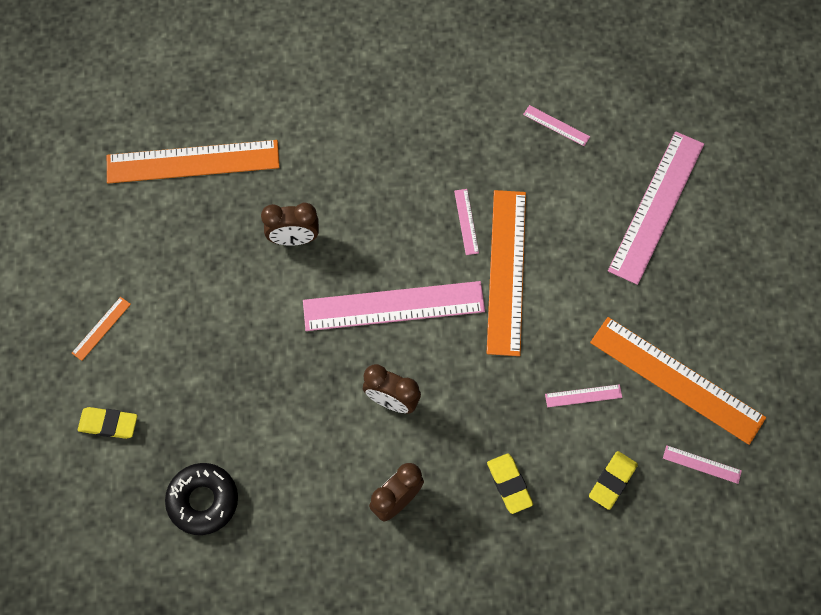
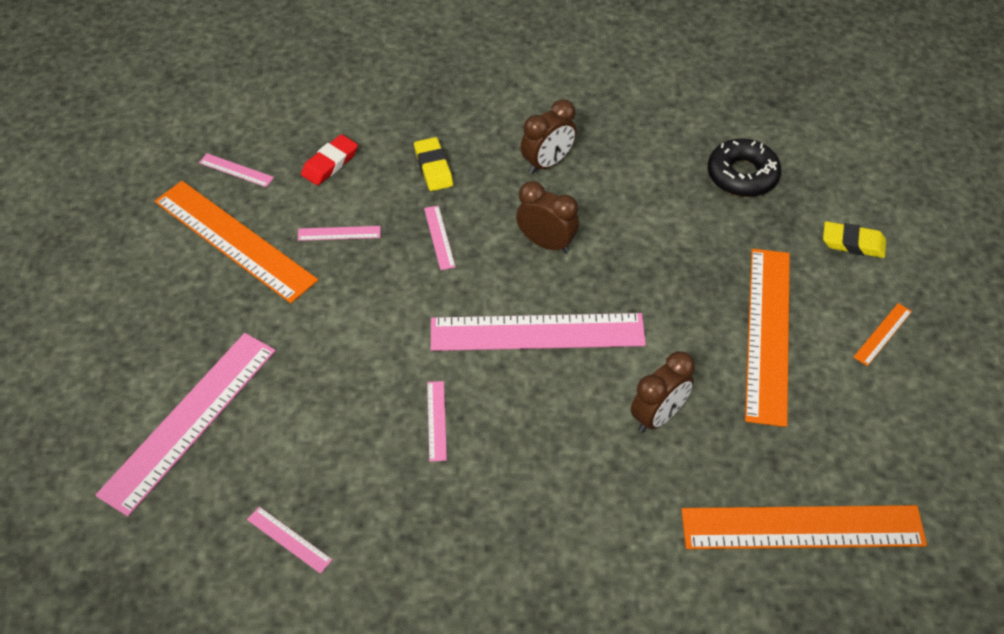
camera: 175 degrees left, 15 degrees down
(294, 239) = (658, 416): brown clock -> brown clock turned 135 degrees clockwise
(490, 399) = (439, 237): none -> pink ruler
(507, 271) = (396, 359): orange ruler -> orange ruler (767, 333)
(612, 481) = (330, 163): yellow eraser -> red eraser

